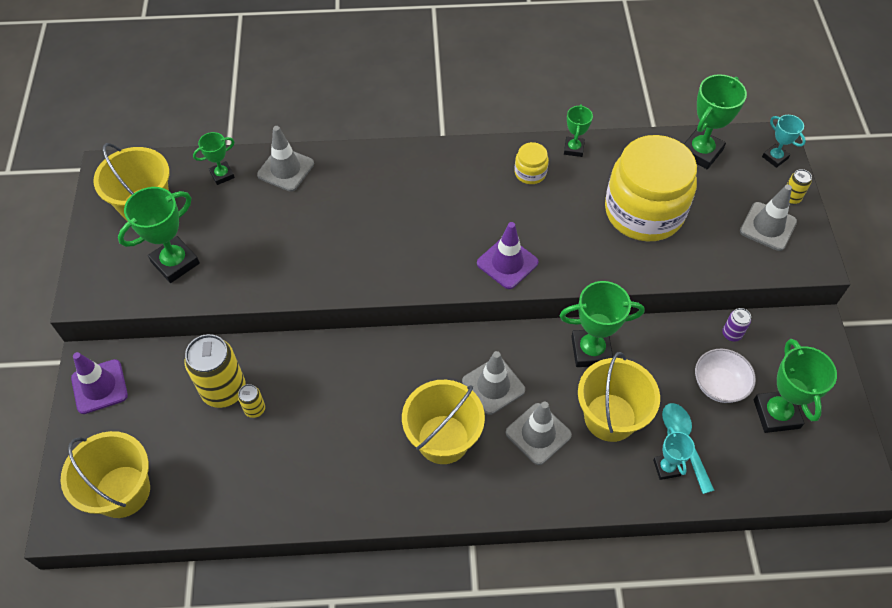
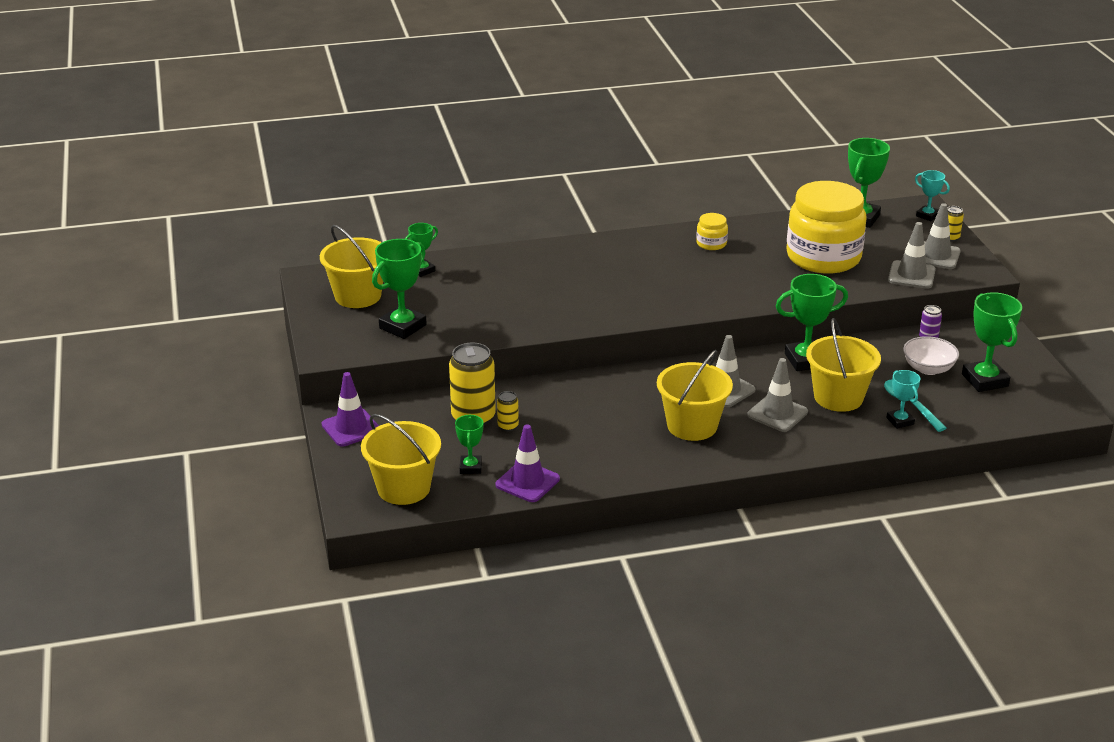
camera: 10 degrees left, 25 degrees down
(285, 169) = (482, 262): grey traffic cone -> grey traffic cone (911, 275)
(507, 263) = (712, 298): purple traffic cone -> purple traffic cone (527, 482)
(573, 148) = (745, 226): green trophy -> green trophy (470, 467)

